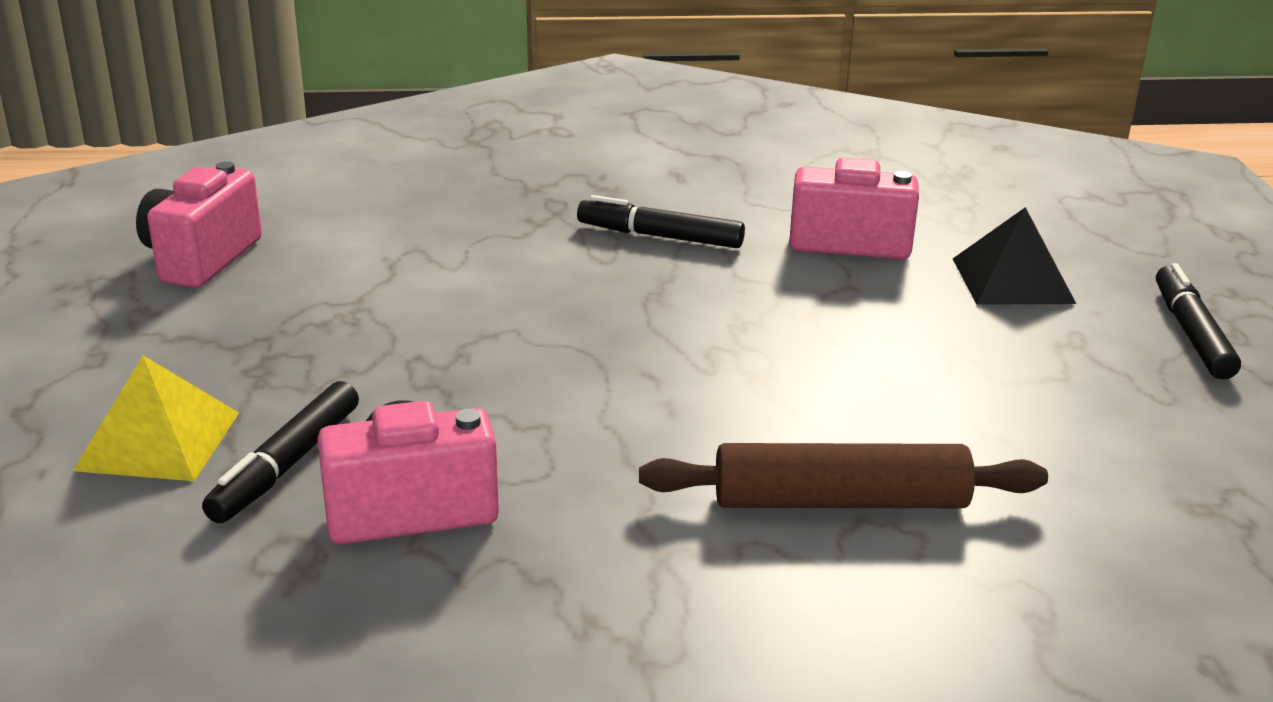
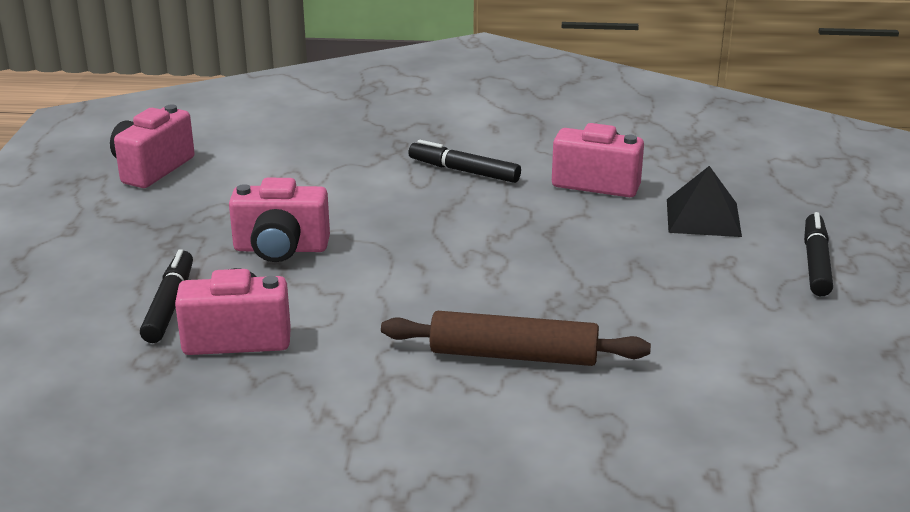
camera: 10 degrees right, 0 degrees up
(159, 440) = (96, 284): yellow pyramid -> none
(286, 465) = (169, 305): black marker -> black marker turned 150 degrees clockwise
(434, 365) = (281, 249): none -> pink camera

